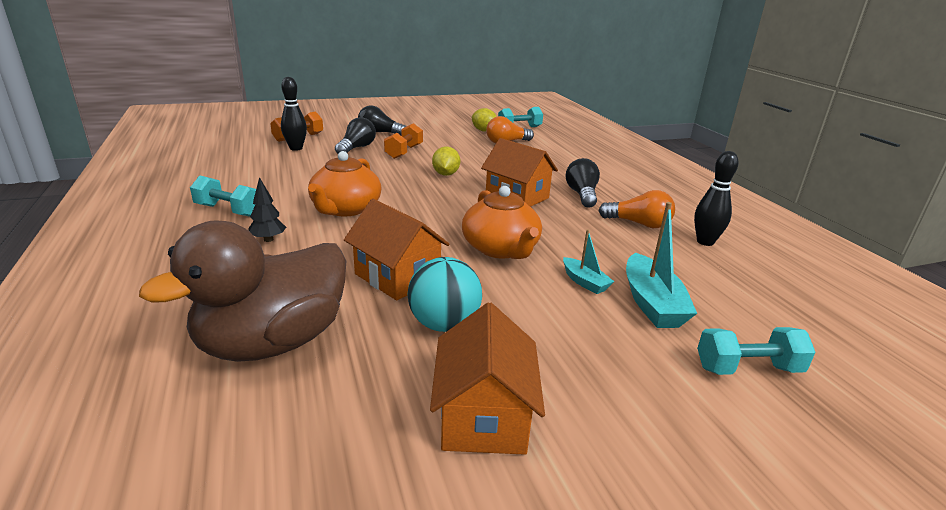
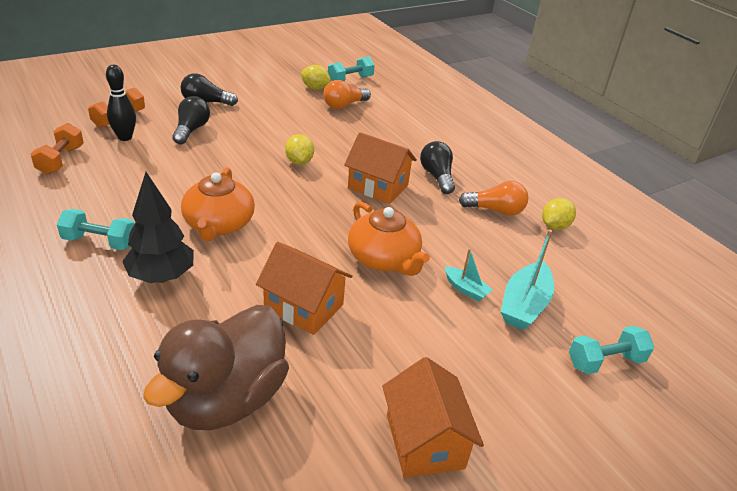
camera: 15 degrees left, 10 degrees up
(268, 239) = (161, 277): black tree -> black tree, size x1.90
(404, 152) = (244, 131): orange dumbbell -> orange dumbbell (61, 160)
(444, 324) = (363, 355): turquoise ball -> none
(652, 303) = (524, 305): turquoise boat -> turquoise boat turned 45 degrees clockwise
(705, 242) = (554, 226): black bowling pin -> yellow lemon

